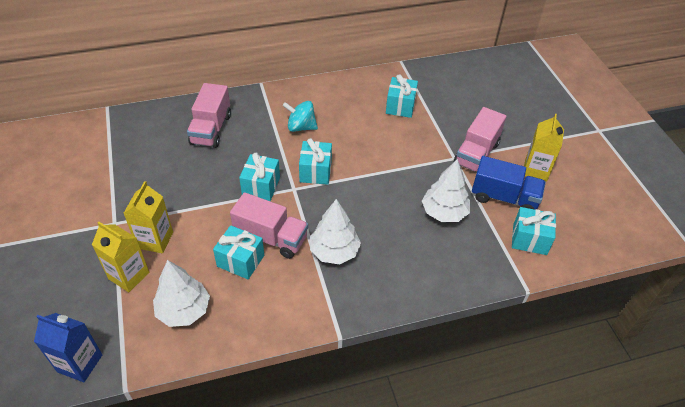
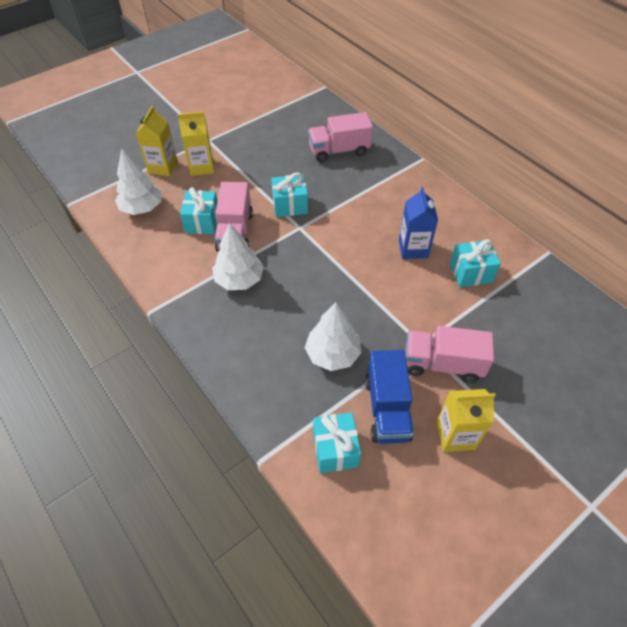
camera: 70 degrees right, 5 degrees up
(80, 363) = (82, 175): blue carton -> blue carton (413, 249)
(301, 127) = (382, 206): turquoise spinning top -> none
(315, 171) = (330, 235): turquoise gift -> none

